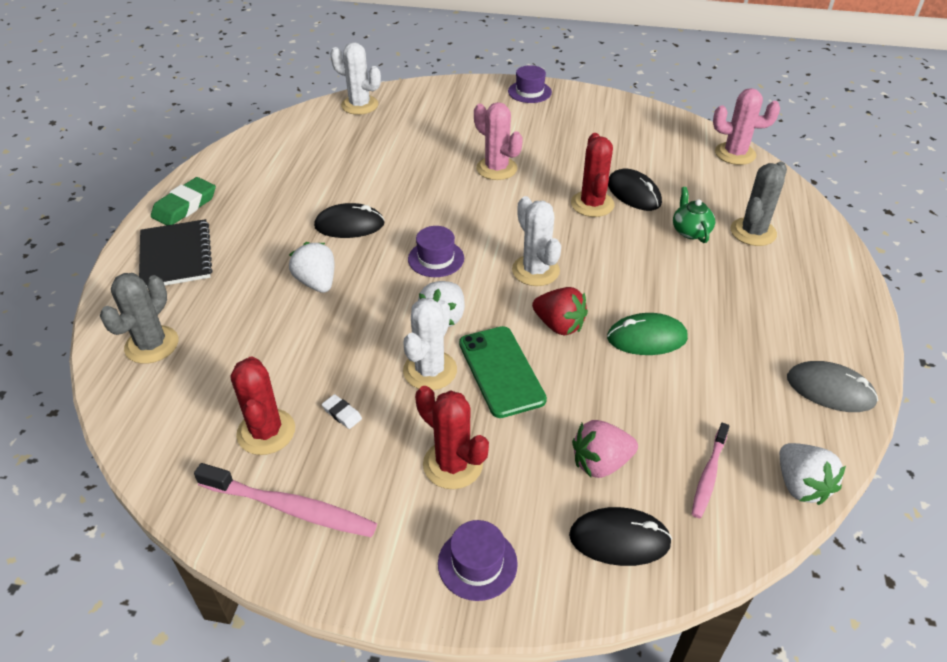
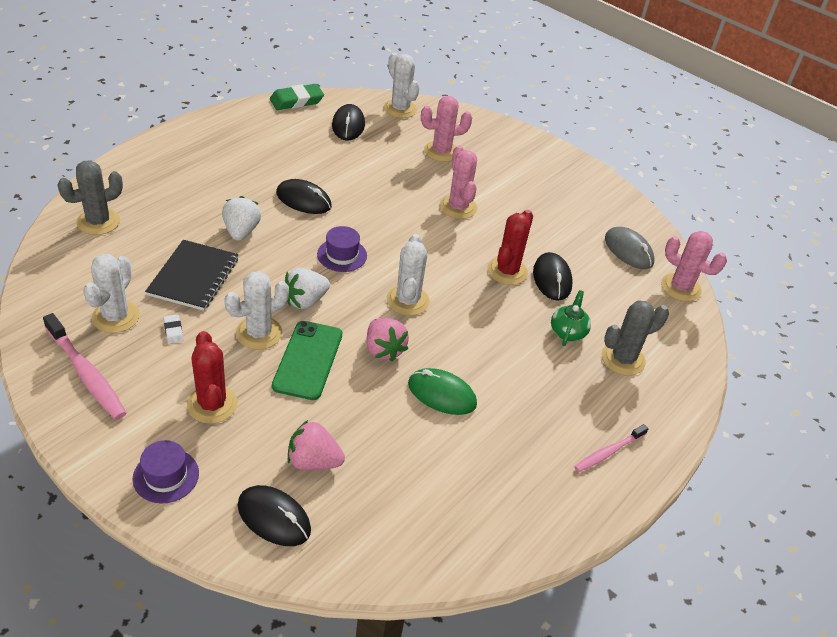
camera: 25 degrees right, 0 degrees up
(176, 256) = (166, 167): black notebook -> black notebook (194, 277)
(185, 206) = (204, 133): green eraser -> green eraser (296, 101)
(266, 432) = (116, 317): red cactus -> white cactus
(325, 139) = (348, 125): none -> black mouse
(434, 127) = (441, 151): none -> pink cactus
(529, 92) = (551, 155): purple hat -> none
(559, 325) = (384, 350): red strawberry -> pink strawberry
(709, 475) = (383, 515): pink toothbrush -> pink toothbrush (608, 452)
(801, 485) = (446, 563): white strawberry -> none
(830, 390) = (549, 511): grey mouse -> grey mouse (628, 250)

